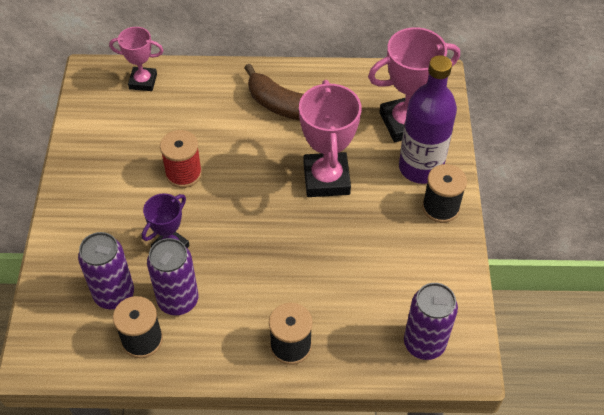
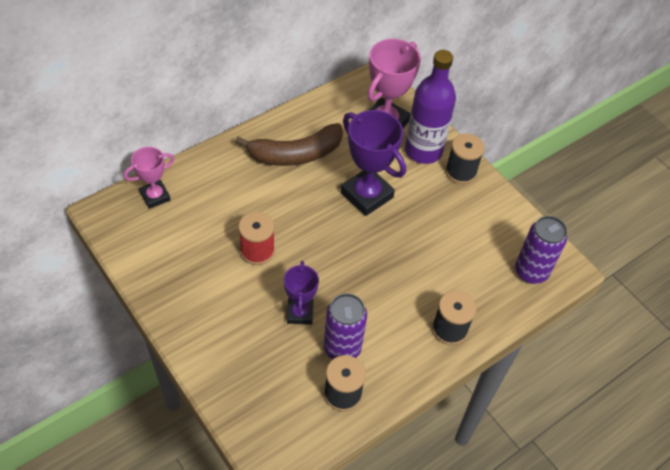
camera: 40 degrees left, 0 degrees up
(114, 294) = (290, 375): purple can -> none
(326, 179) = (367, 195): pink trophy -> purple trophy

